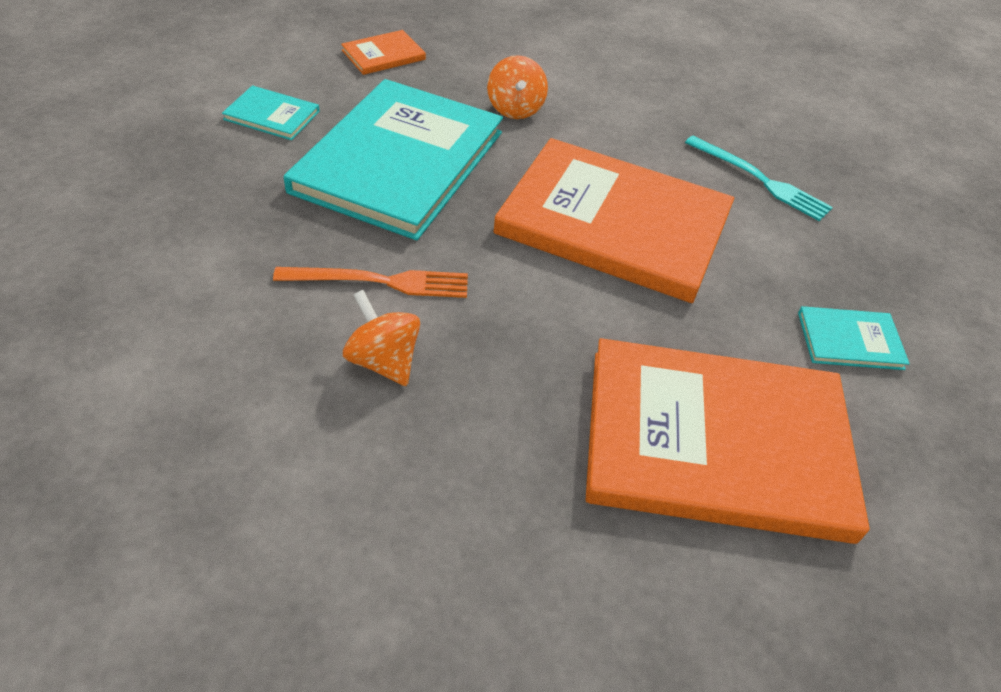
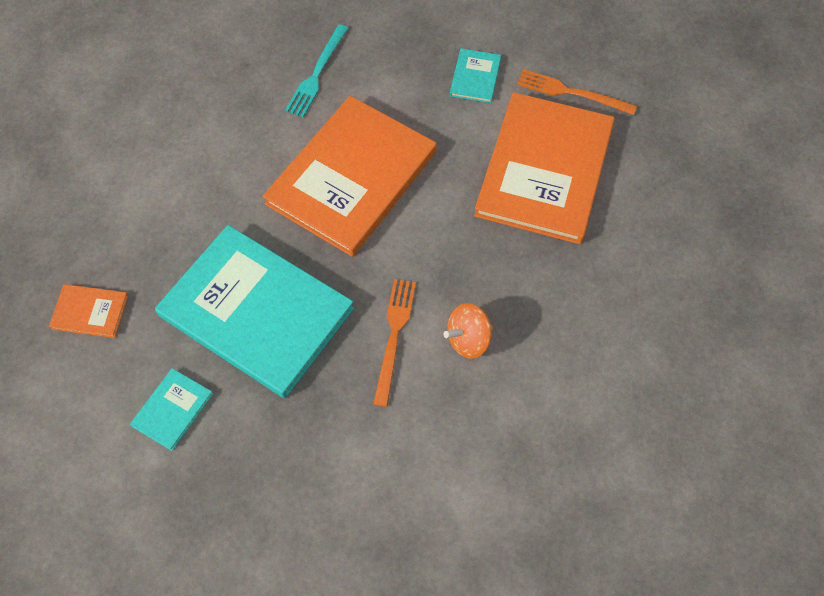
camera: 75 degrees left, 15 degrees up
(383, 55) = (90, 312): orange book -> orange book turned 60 degrees counterclockwise
(515, 109) = (198, 217): orange spinning top -> none
(760, 180) = (317, 73): turquoise fork -> turquoise fork turned 150 degrees clockwise
(895, 475) = (571, 93): none -> orange fork

